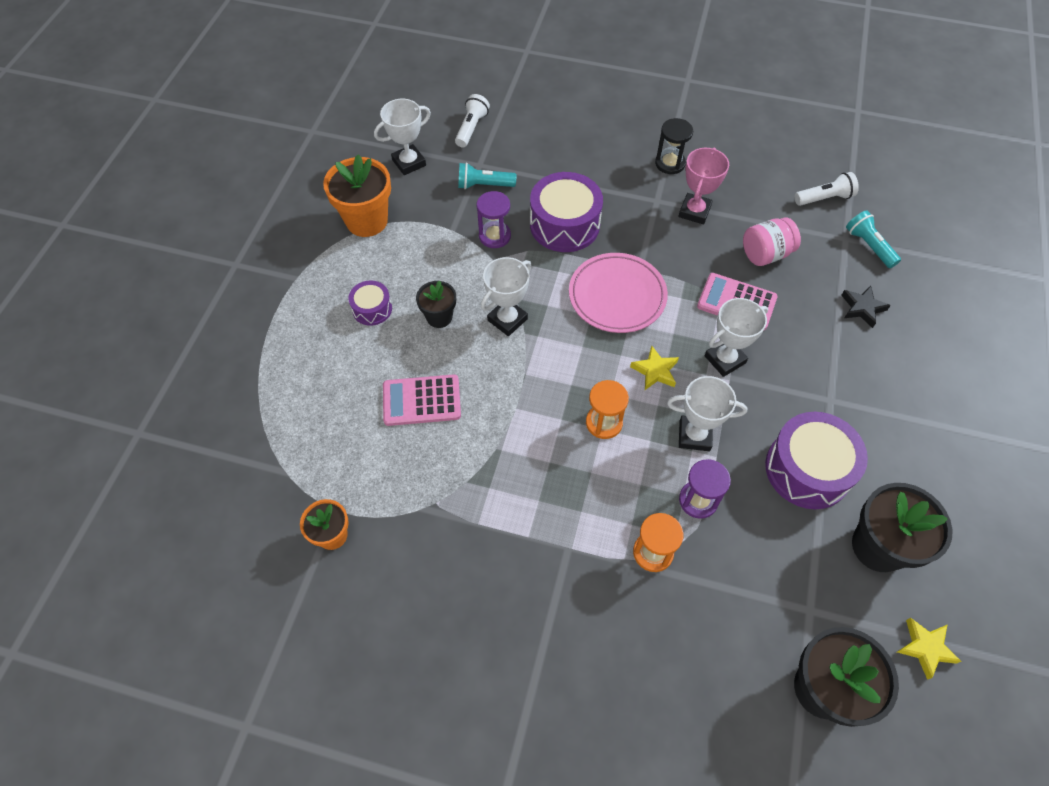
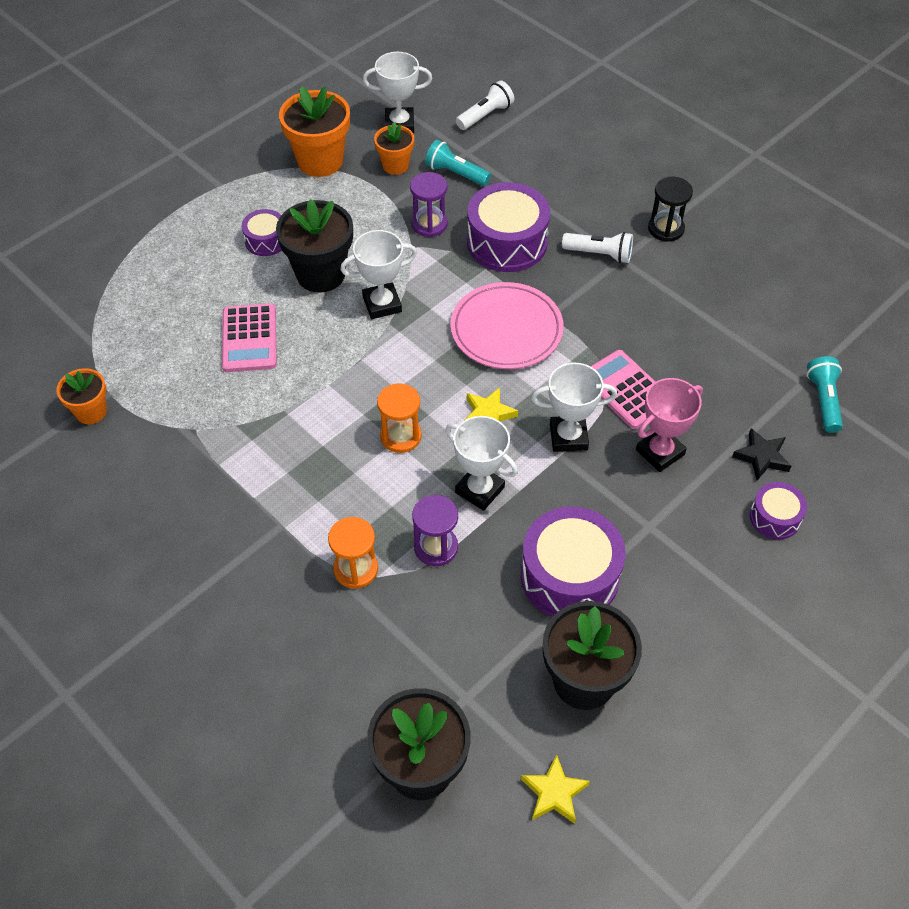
camera: 30 degrees right, 5 degrees down
(421, 400) = (249, 338): pink calculator -> pink calculator turned 120 degrees counterclockwise
(431, 198) = (395, 165): none -> orange flower pot
(439, 317) = (320, 274): black flower pot -> black flower pot, size x1.74
(694, 211) = (653, 285): pink trophy -> pink trophy (660, 452)
(765, 254) = (697, 358): pink jar -> none
(824, 198) = (813, 333): white flashlight -> white flashlight (599, 254)
(904, 349) = (775, 517): none -> purple drum

